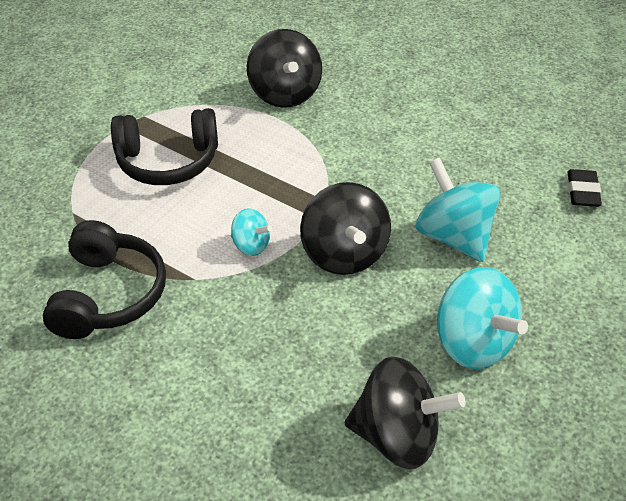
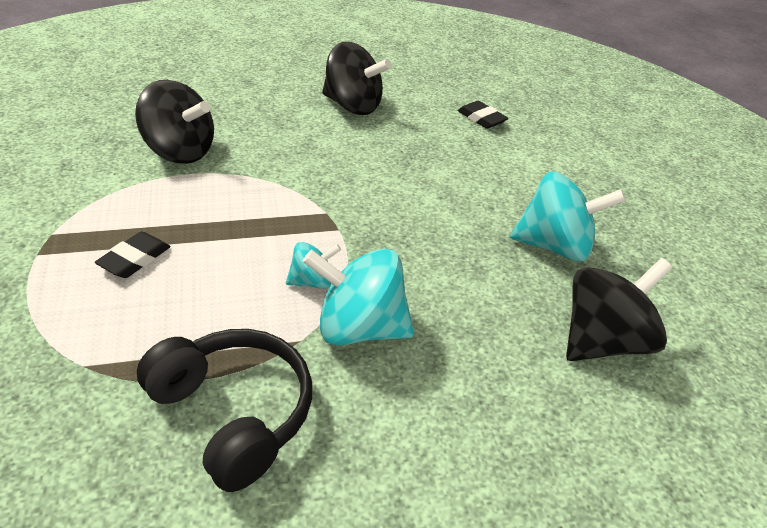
camera: 50 degrees left, 5 degrees down
(168, 161) = (135, 259): black headphones -> black eraser
(344, 254) = (394, 242): black spinning top -> black spinning top (353, 106)
(453, 236) = (448, 186): turquoise spinning top -> turquoise spinning top (359, 328)

